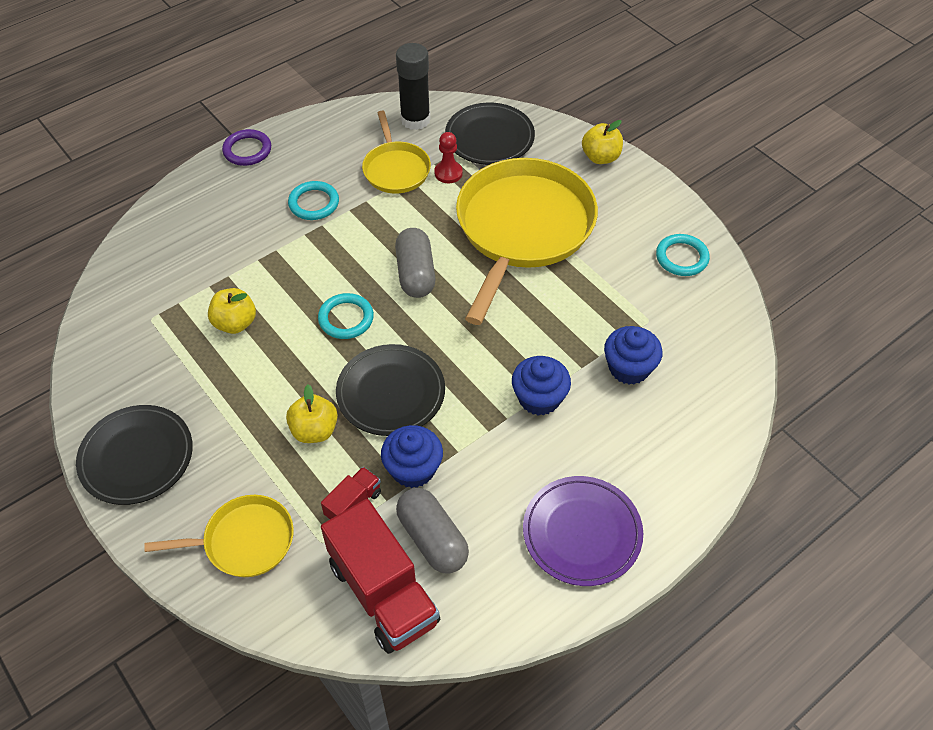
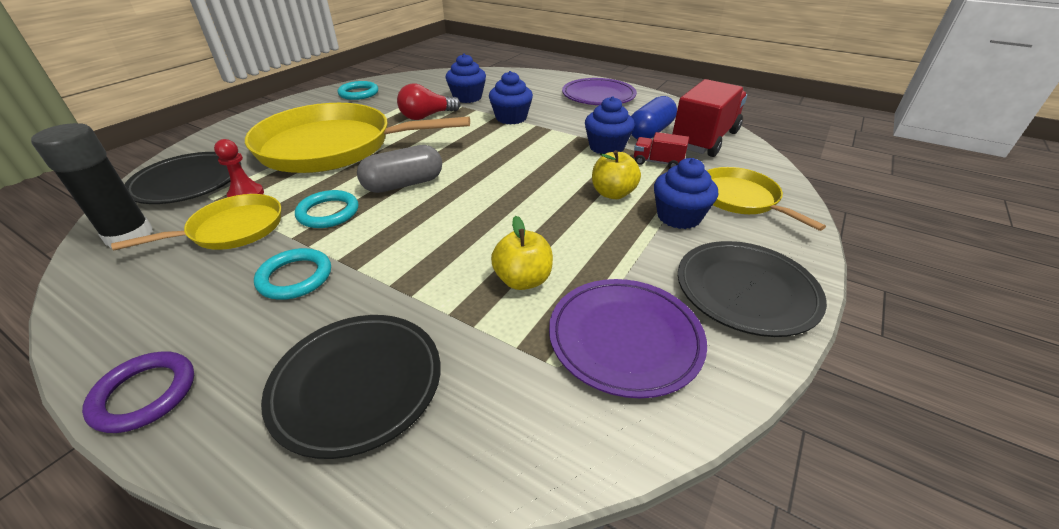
camera: 110 degrees left, 15 degrees down
(147, 360) = (624, 339): none -> purple plate
(248, 466) = (679, 216): none -> blue cupcake
(346, 318) = (478, 208): turquoise ring -> turquoise ring (328, 213)
(391, 393) = (547, 169): black plate -> black plate (357, 384)
(432, 539) = (650, 132): grey capsule -> blue capsule
(576, 314) = (426, 116): none -> red light bulb
(600, 157) = (236, 129): yellow apple -> none

